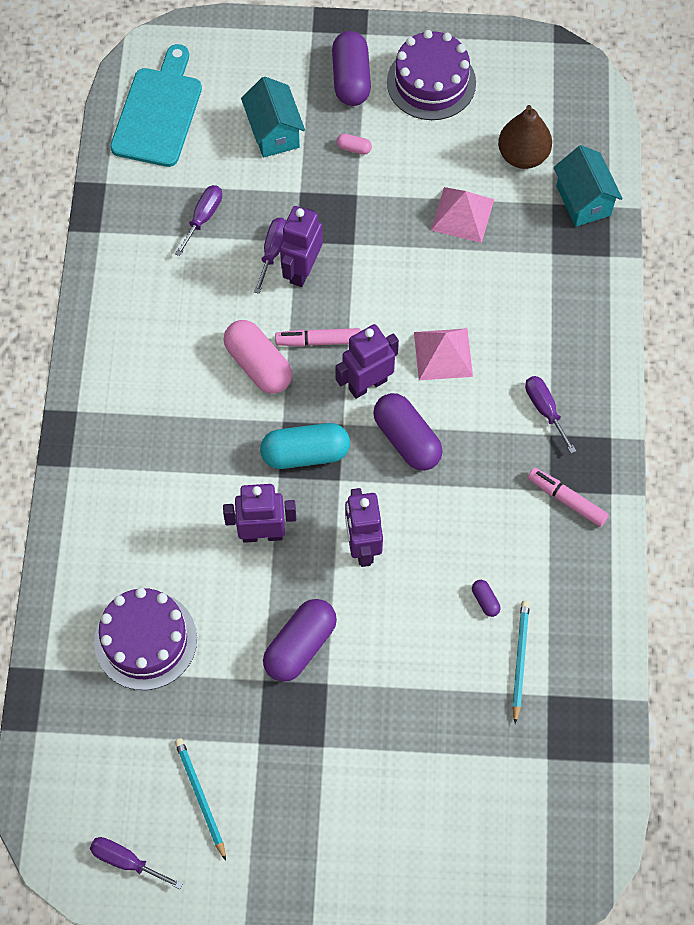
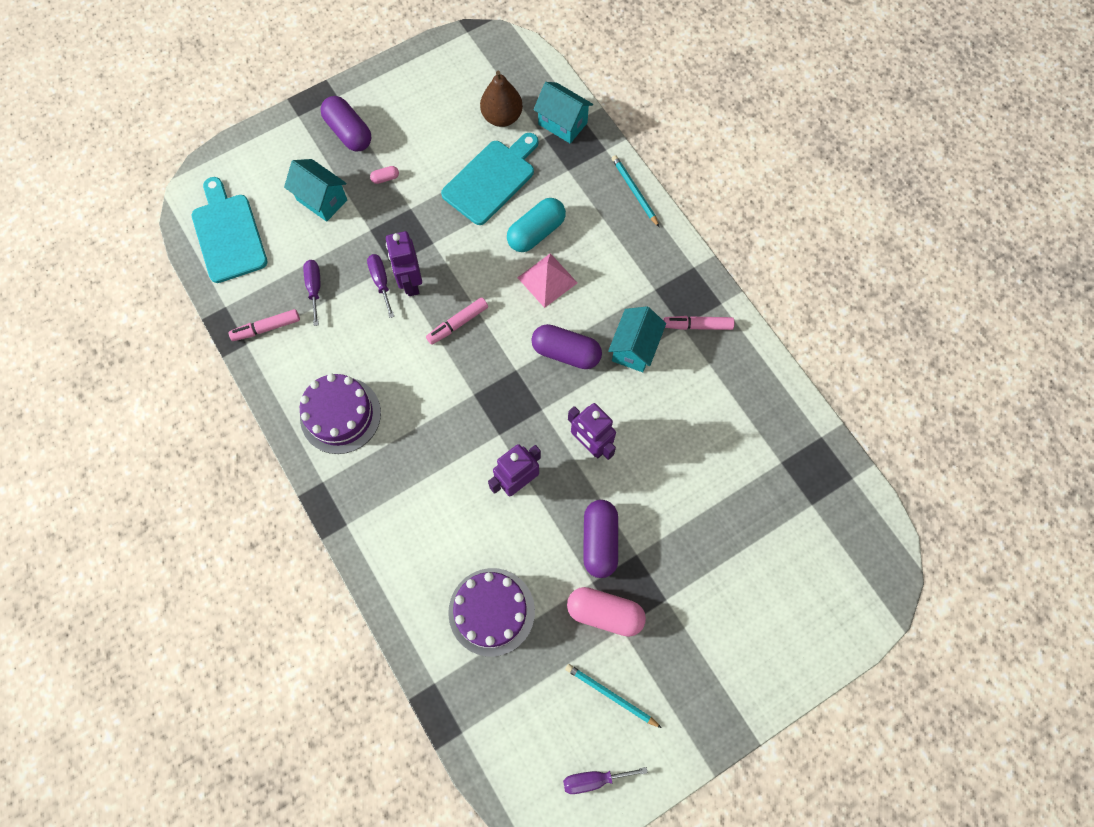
camera: 35 degrees left, 5 degrees up
(129, 228) = (266, 328): none -> pink marker
(258, 365) = (428, 366): pink capsule -> pink capsule (605, 613)
(305, 453) = (505, 406): turquoise capsule -> turquoise capsule (536, 232)
(367, 384) = (512, 332): purple robot -> none
(431, 82) = (405, 104): purple cake -> purple cake (340, 415)
(462, 214) = (491, 179): pink pyramid -> turquoise cutting board
(481, 480) = (634, 348): none -> turquoise house
(485, 600) = (696, 427): purple capsule -> none
(519, 660) = (747, 451): turquoise pencil -> turquoise pencil (634, 191)
(545, 410) = (640, 275): purple screwdriver -> none

